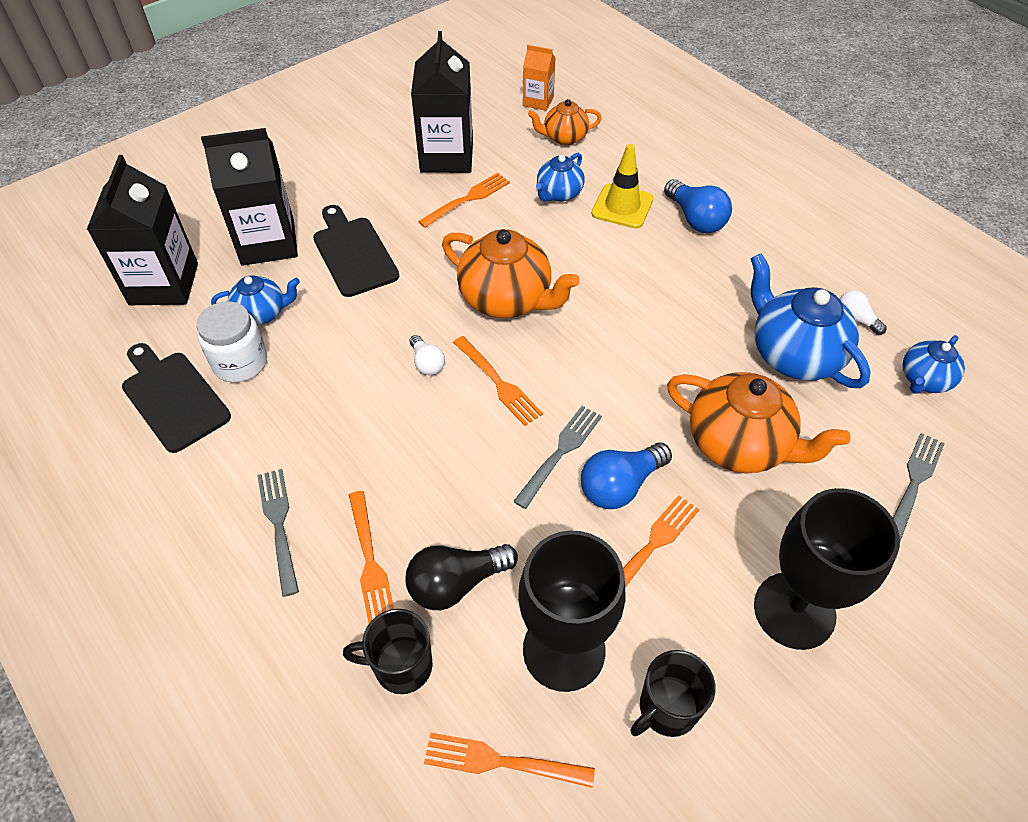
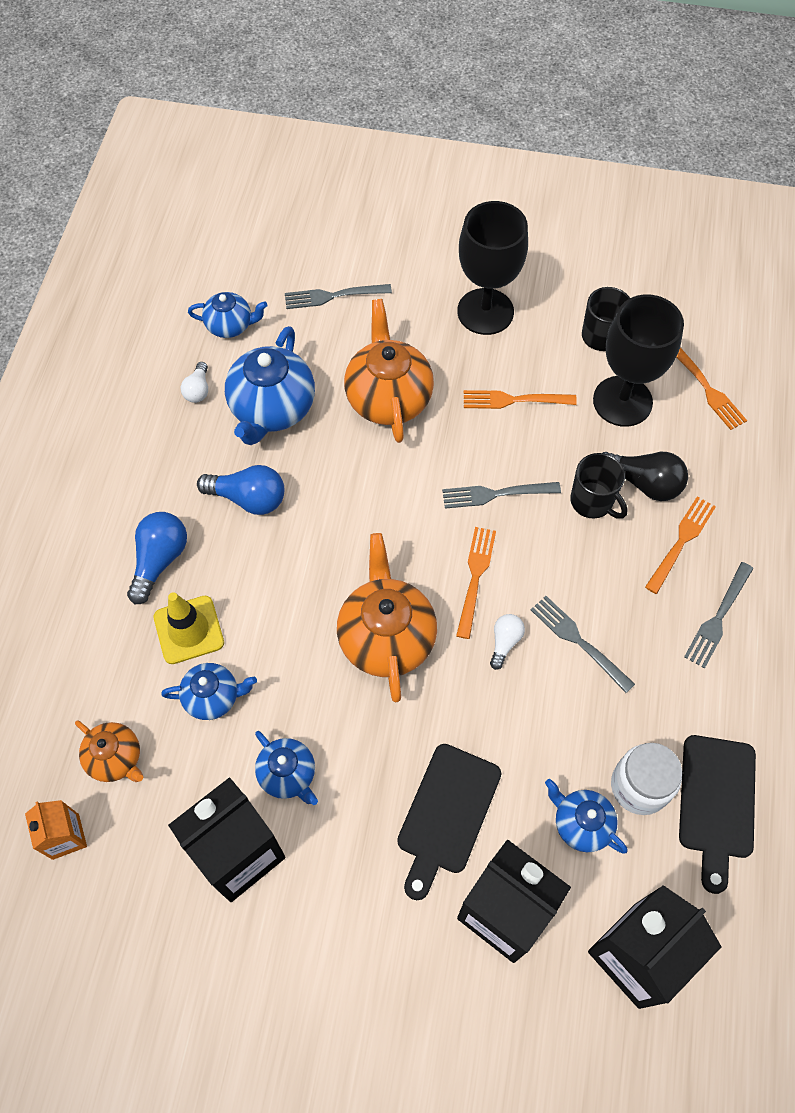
camera: 130 degrees left, 10 degrees up
(375, 409) = (578, 641): none -> grey fork
(401, 666) = (716, 472): black mug -> black mug (592, 502)
(467, 199) = (288, 774): orange fork -> blue teapot
(620, 485) = (487, 443): blue light bulb -> blue light bulb (249, 498)

